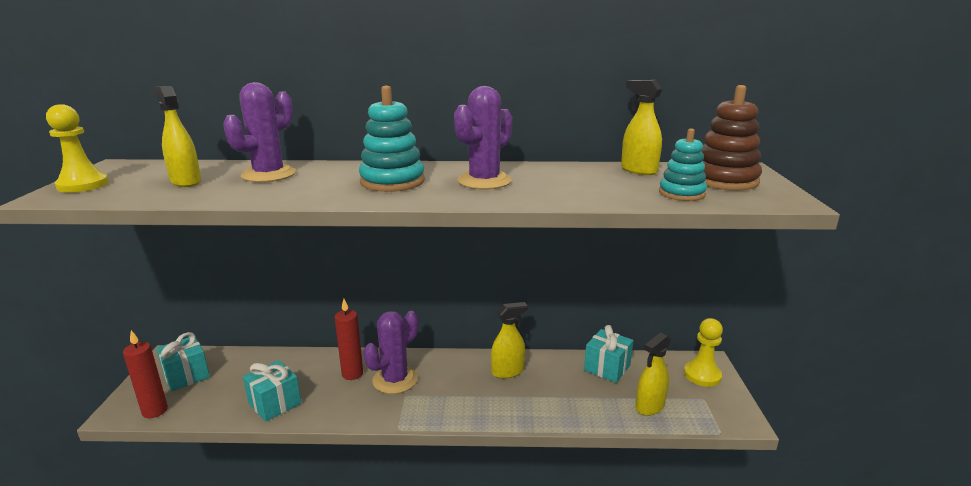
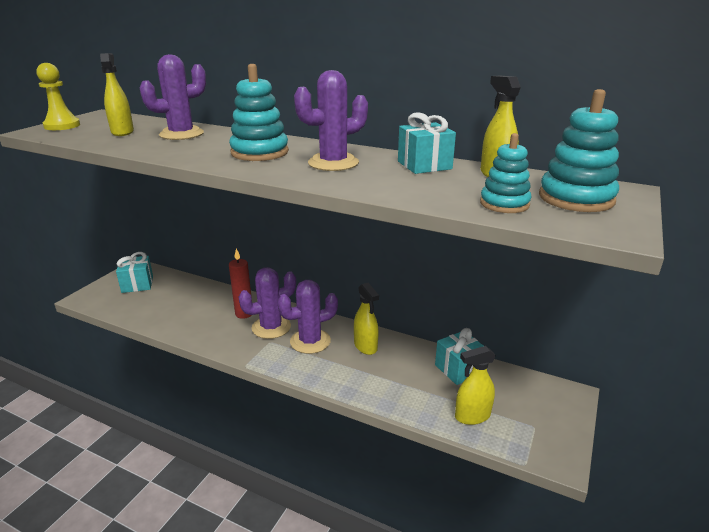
camera: 25 degrees right, 5 degrees up
(155, 411) = (103, 303): red candle -> none
(275, 403) = (177, 320): turquoise gift -> turquoise gift (424, 165)
(448, 382) = (310, 341): none -> purple cactus
(508, 371) = (365, 346): yellow spray bottle -> yellow spray bottle turned 60 degrees clockwise
(702, 375) = (552, 404): yellow pawn -> none
(724, 180) = (576, 198): brown stacking toy -> turquoise stacking toy

